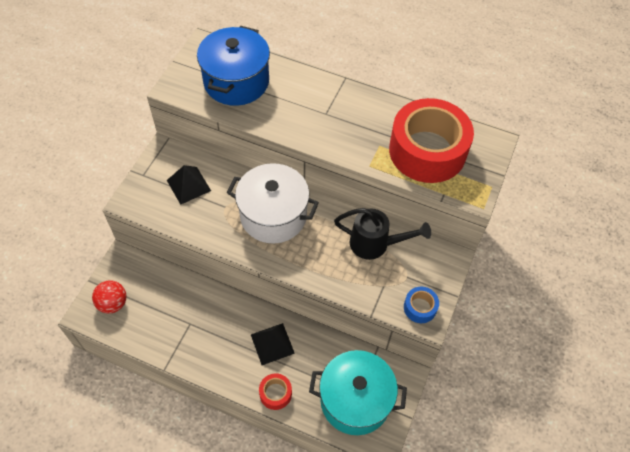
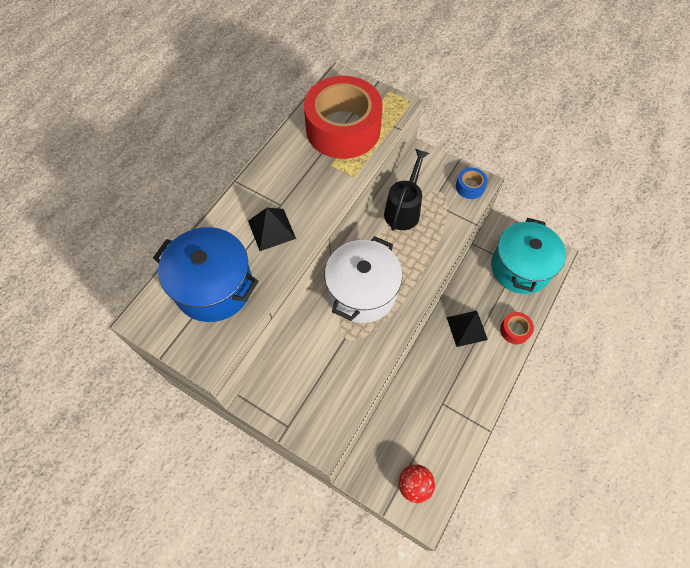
camera: 80 degrees left, 5 degrees up
(188, 185) = (311, 374): black pyramid -> black pyramid (272, 229)

